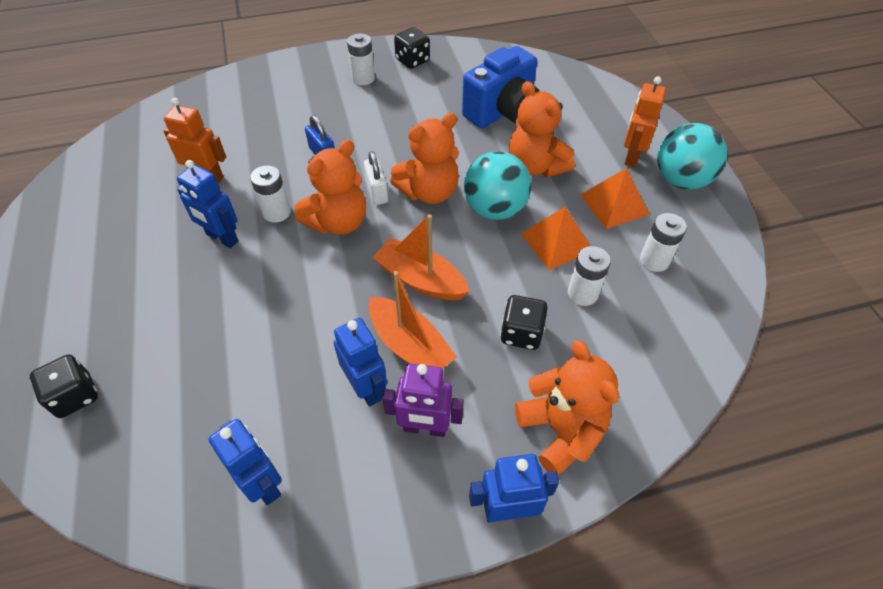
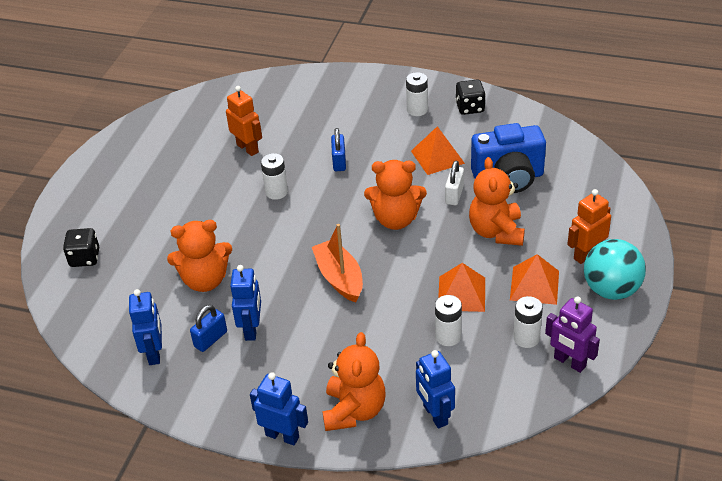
camera: 35 degrees right, 10 degrees down
(222, 238) = (228, 196): blue robot -> blue robot (435, 415)
(325, 426) = (210, 339): none -> blue padlock
(338, 222) = (313, 215): orange teddy bear -> orange teddy bear (205, 280)
(377, 192) = (357, 204): white padlock -> white padlock (454, 195)
(410, 346) = (298, 316): orange boat -> none
(419, 115) = (437, 157): none -> orange pyramid
(425, 428) = (269, 368): purple robot -> purple robot (569, 362)
(495, 209) = (435, 251): turquoise ball -> none
(521, 333) = (380, 342): black dice -> none

